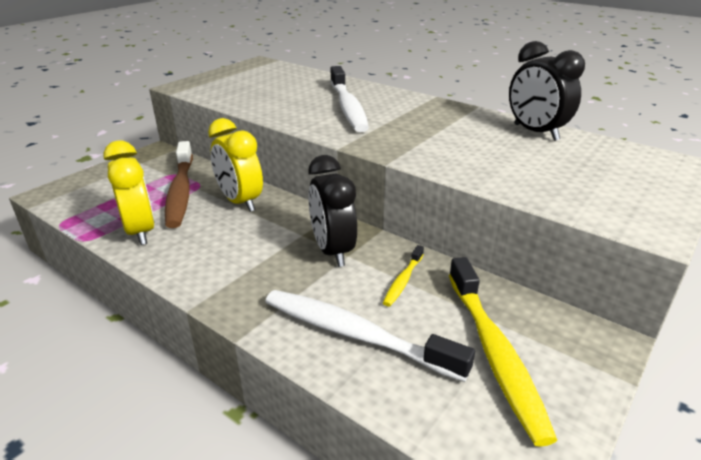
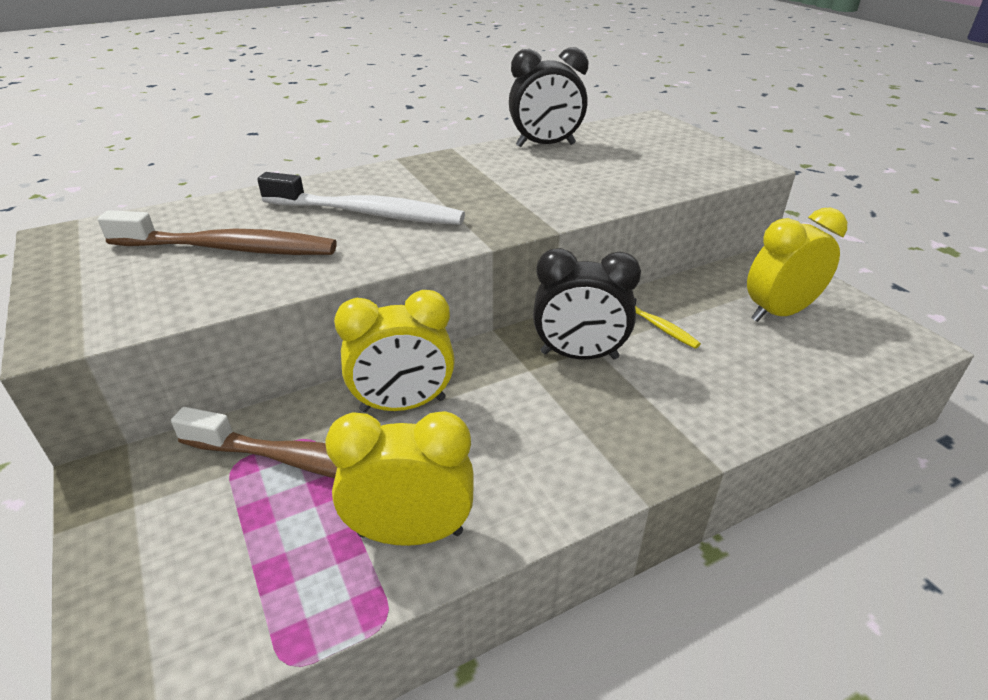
camera: 65 degrees left, 5 degrees up
(276, 90) = (229, 249): none -> brown toothbrush
(355, 334) = (734, 379): white toothbrush -> none
(494, 353) = (778, 313): yellow toothbrush -> yellow clock

